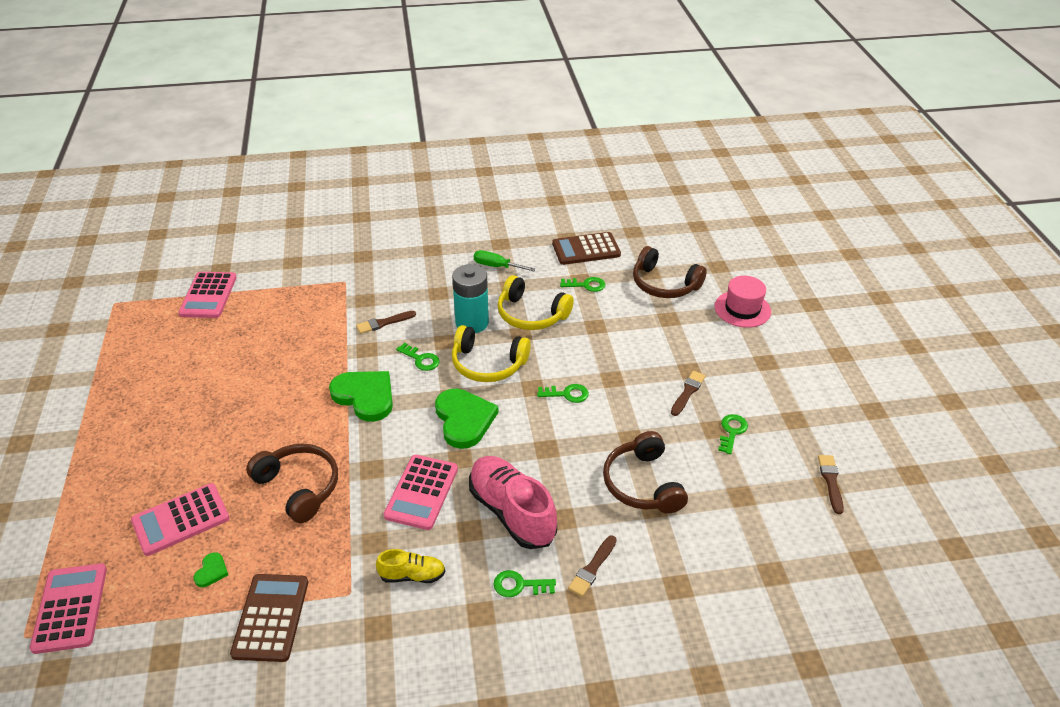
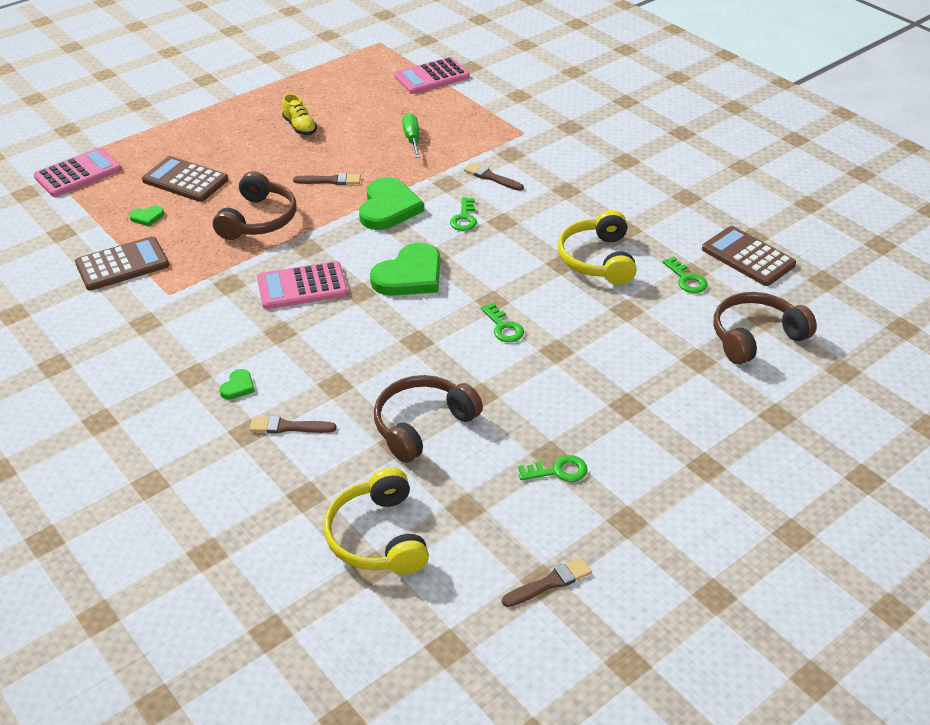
camera: 60 degrees right, 0 degrees up
(181, 520) = (185, 180): pink calculator -> brown calculator
(412, 575) = (208, 319): yellow shoe -> yellow shoe (300, 127)
(472, 322) = (545, 227): turquoise battery -> none
(488, 364) = (496, 260): yellow headphones -> yellow headphones (377, 536)
(496, 266) = (647, 209): green screwdriver -> green screwdriver (412, 139)
(512, 512) = (319, 349): pink shoe -> none
(519, 585) = (238, 386): green key -> green heart
(664, 284) = (755, 336): brown headphones -> brown headphones turned 60 degrees clockwise
(687, 392) = (589, 415): brown brush -> brown brush (330, 180)
(742, 309) = (783, 416): pink hat -> none

